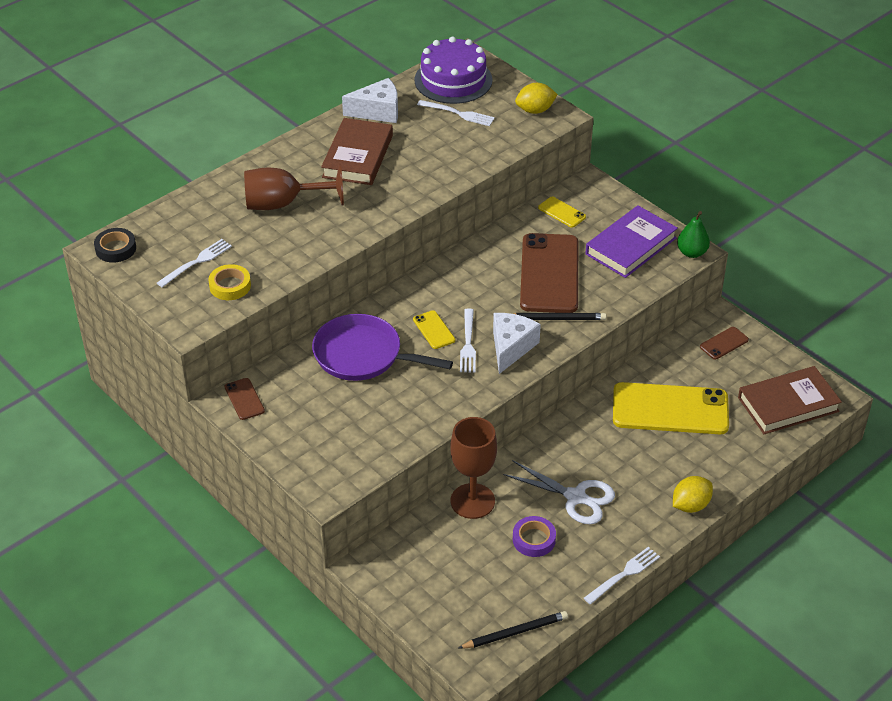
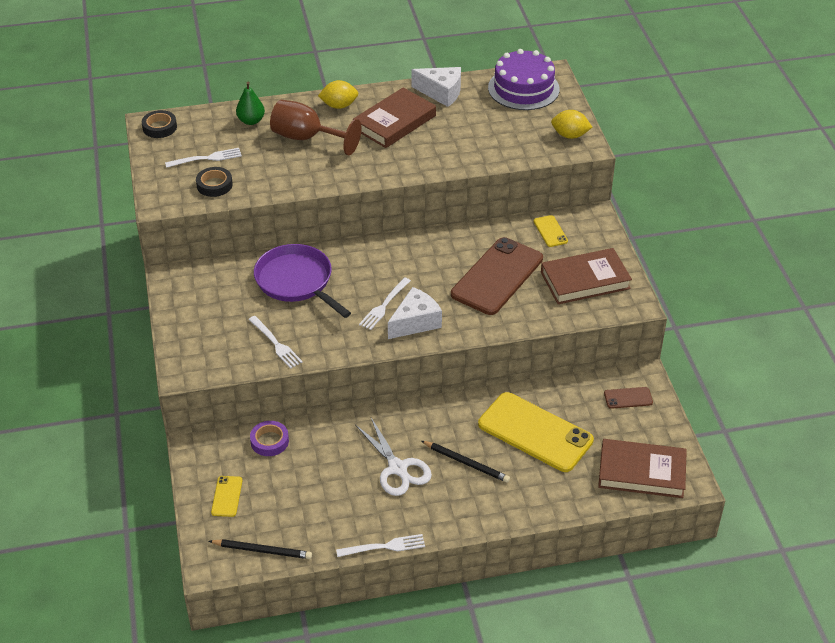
camera: 30 degrees right, 0 degrees up
(230, 286) = (214, 185): yellow tape -> black tape
(244, 399) = (183, 279): brown phone -> none
(434, 330) = (367, 284): yellow phone -> yellow phone (226, 496)
(459, 113) = (504, 116): white fork -> white fork (276, 344)
(472, 501) = (315, 435): brown goblet -> none
(534, 539) = (337, 486): purple tape -> purple tape (269, 441)
(556, 318) = (472, 314): black pencil -> black pencil (466, 463)
(630, 246) = (585, 280): purple book -> brown book
(690, 505) = (486, 517): yellow lemon -> yellow lemon (339, 106)
(691, 253) = (633, 306): green pear -> green pear (251, 121)

